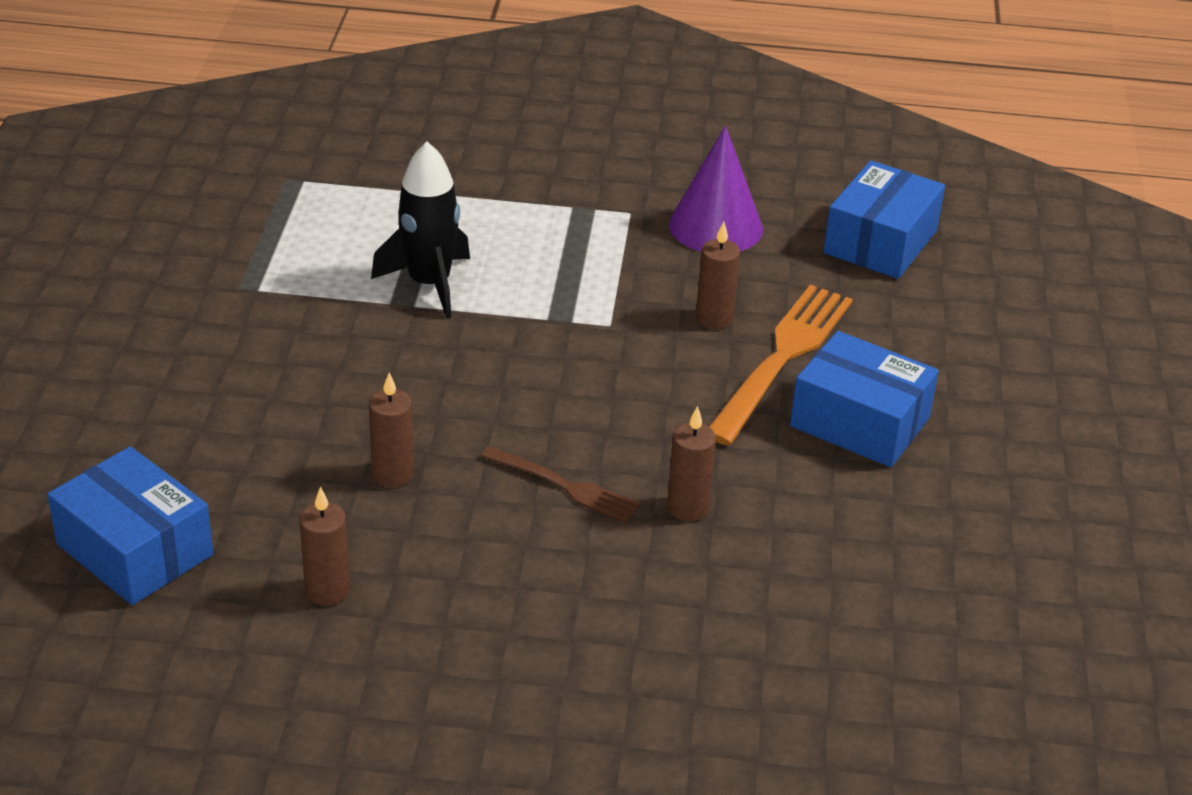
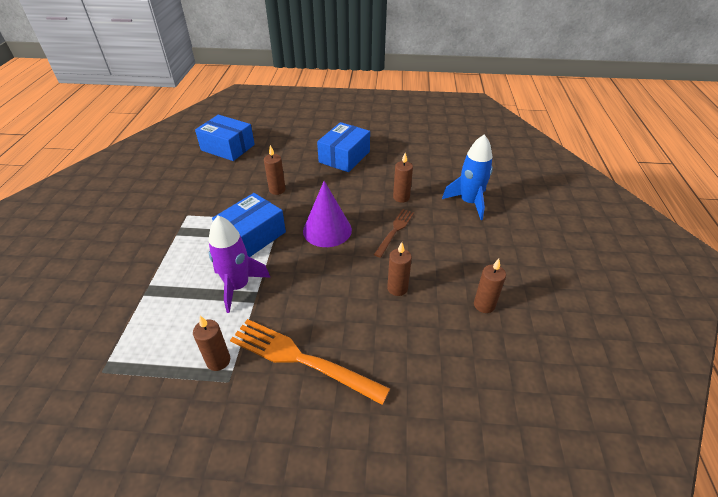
camera: 90 degrees left, 5 degrees up
(135, 549) = (482, 395): blue box -> blue box (252, 236)
(277, 275) = (218, 361): none -> brown candle
(429, 284) = (238, 286): black rocket -> purple rocket
(667, 628) = (469, 202): none -> blue rocket
(715, 226) = (206, 189): purple cone -> purple cone (327, 230)
(781, 359) = (305, 173): orange fork -> orange fork (301, 359)

